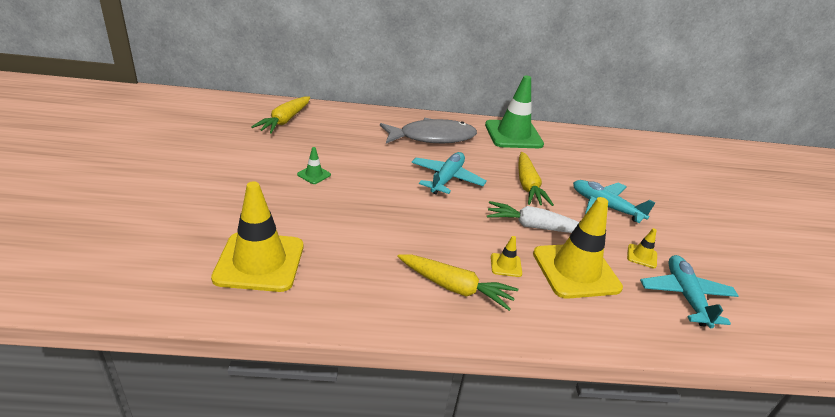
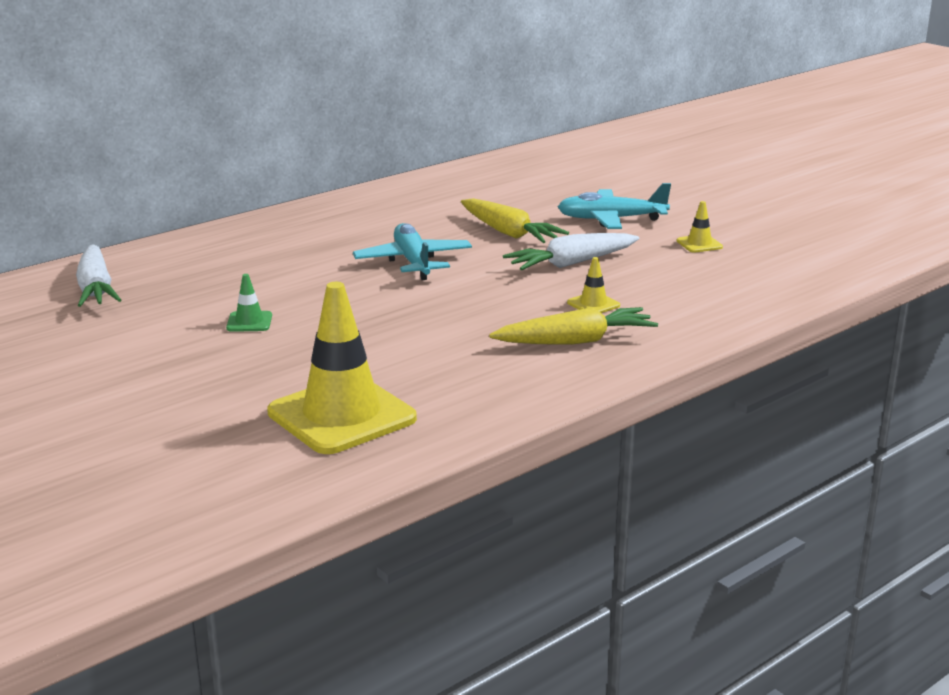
camera: 35 degrees left, 10 degrees down
(285, 120) = (96, 288): yellow carrot -> white carrot
(432, 137) = (326, 231): grey fish -> none
(513, 135) = (415, 193): green traffic cone -> none
(575, 270) = (660, 280): yellow traffic cone -> none
(685, 296) = (774, 257): turquoise plane -> none

